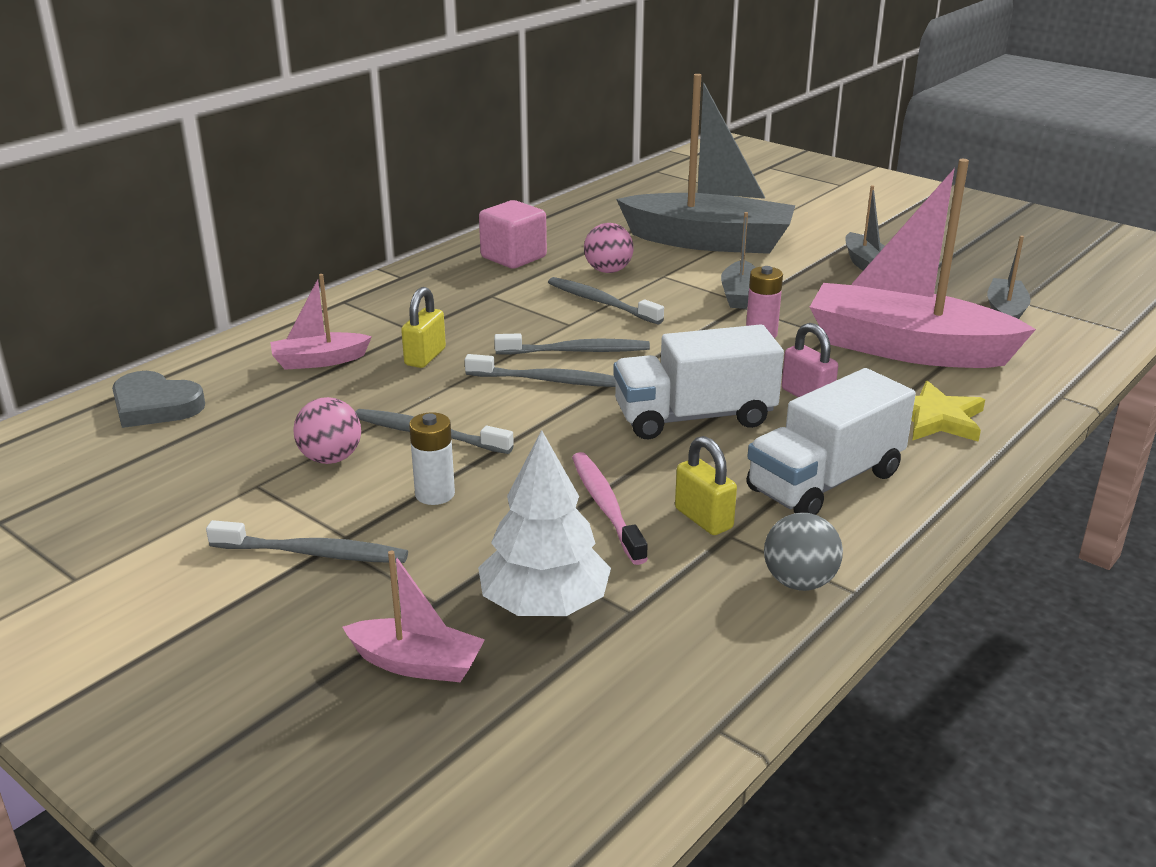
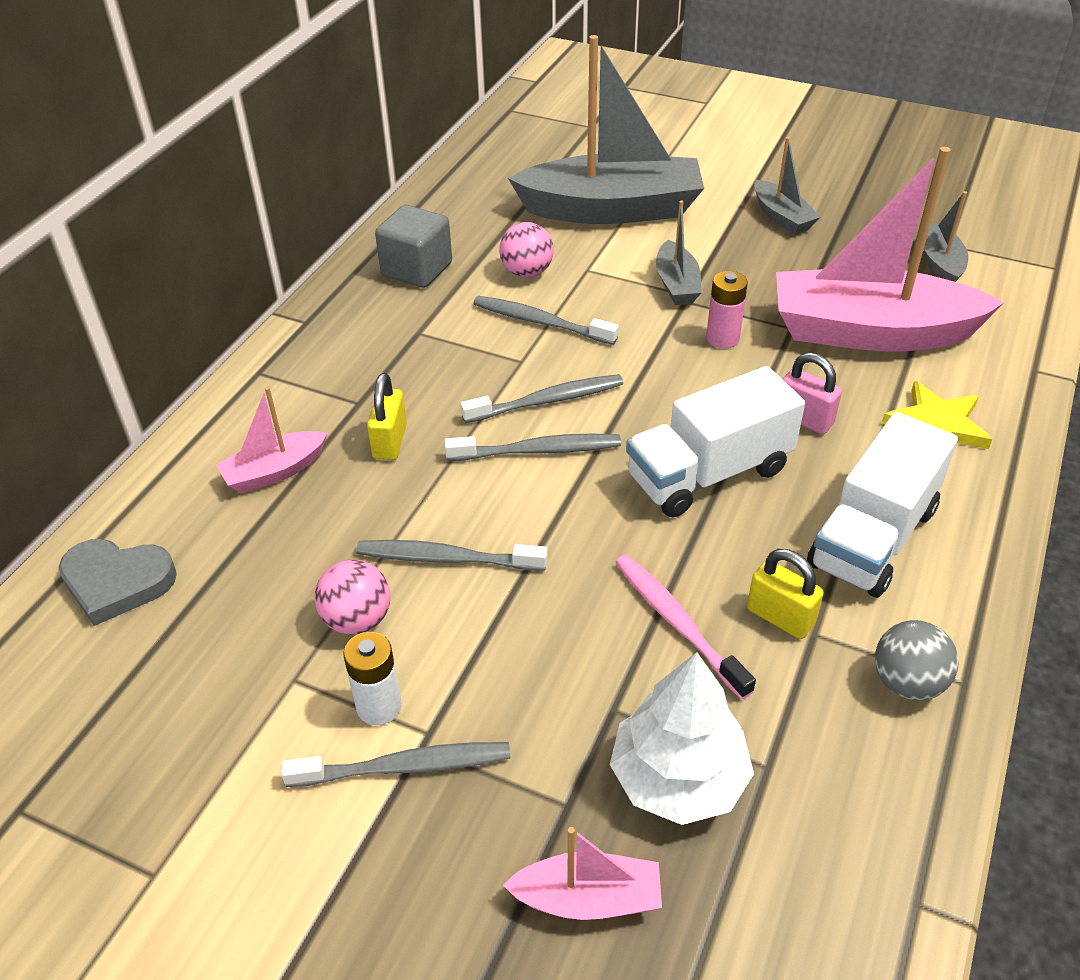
camera: 15 degrees left, 15 degrees up
(435, 494) = (494, 647): white battery -> white battery (379, 706)
(513, 257) = (417, 269): pink cube -> grey cube

